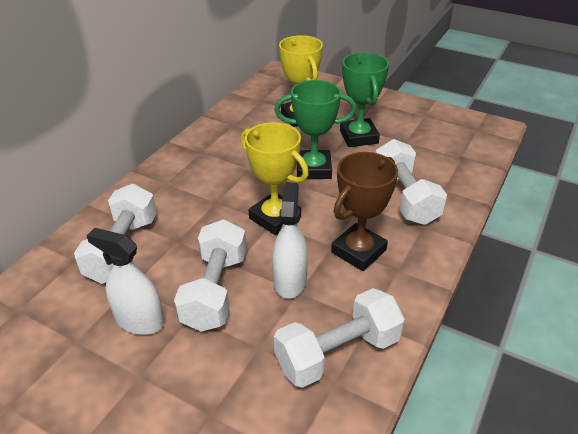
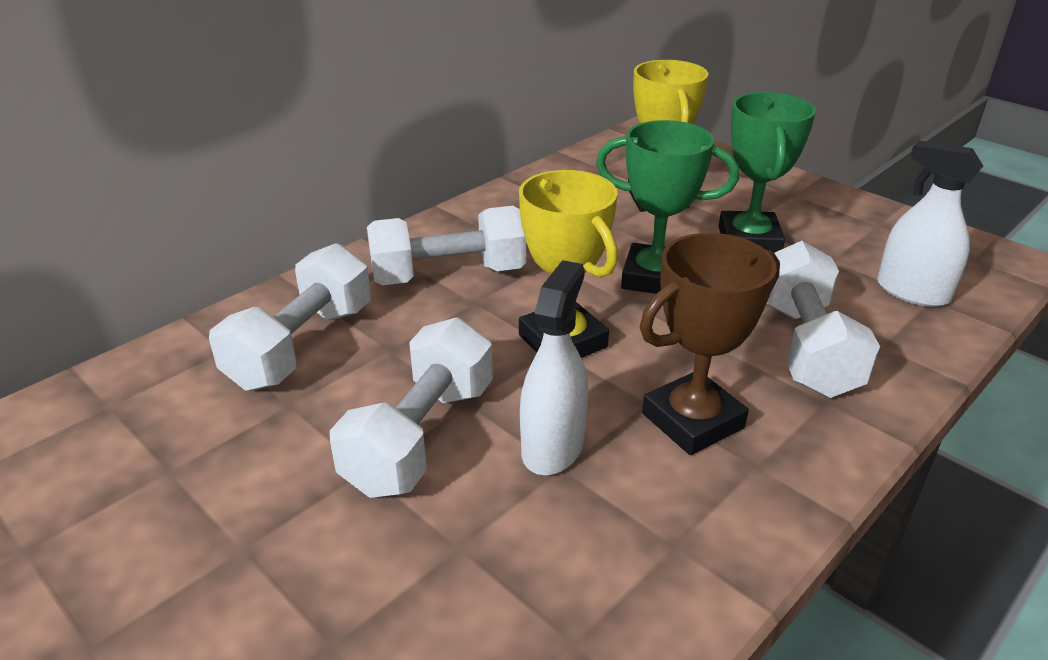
camera: 15 degrees right, 5 degrees down
(139, 321) = (280, 460): white spray bottle -> white spray bottle (912, 292)
(338, 353) = (598, 589): white dumbbell -> white dumbbell (448, 275)

